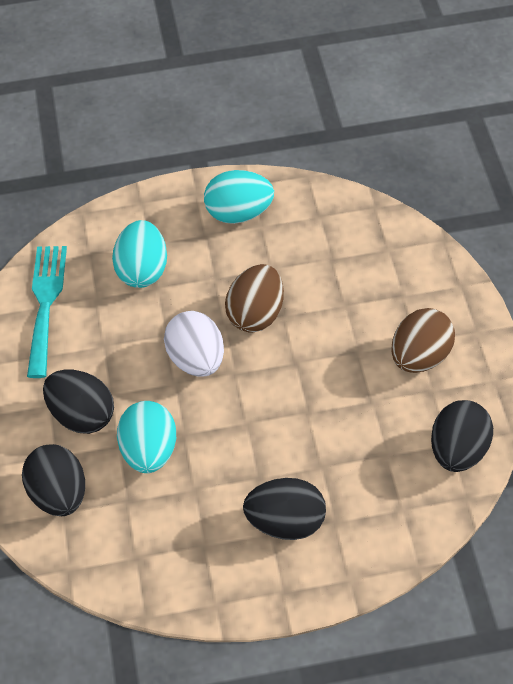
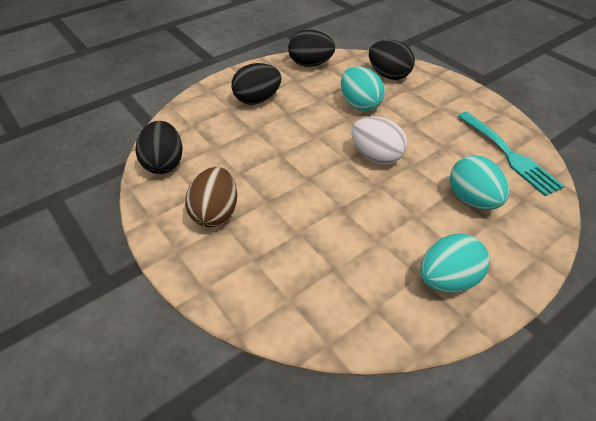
camera: 150 degrees right, 5 degrees down
(82, 417) = (414, 107): black egg -> black egg (310, 64)
(256, 315) = (360, 199): brown egg -> none

